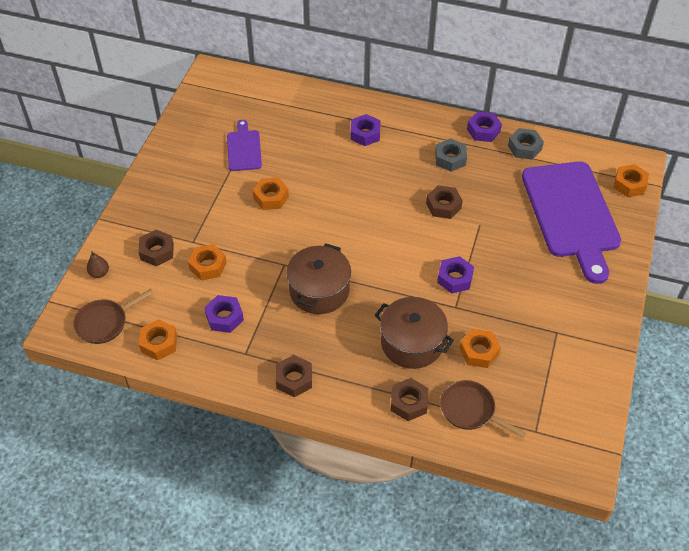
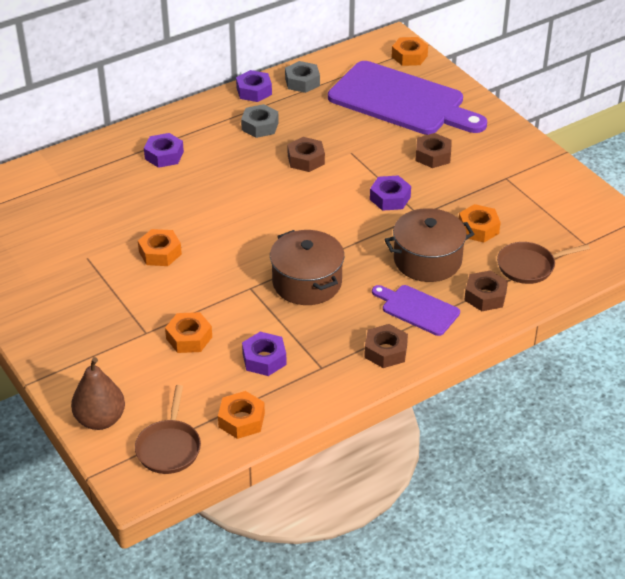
camera: 50 degrees left, 10 degrees down
(99, 273) = (100, 420): brown pear -> brown pear, size x1.86
(157, 251) = (126, 364): brown nut -> brown nut (433, 156)
(244, 148) = (75, 237): purple cutting board -> purple cutting board (417, 309)

